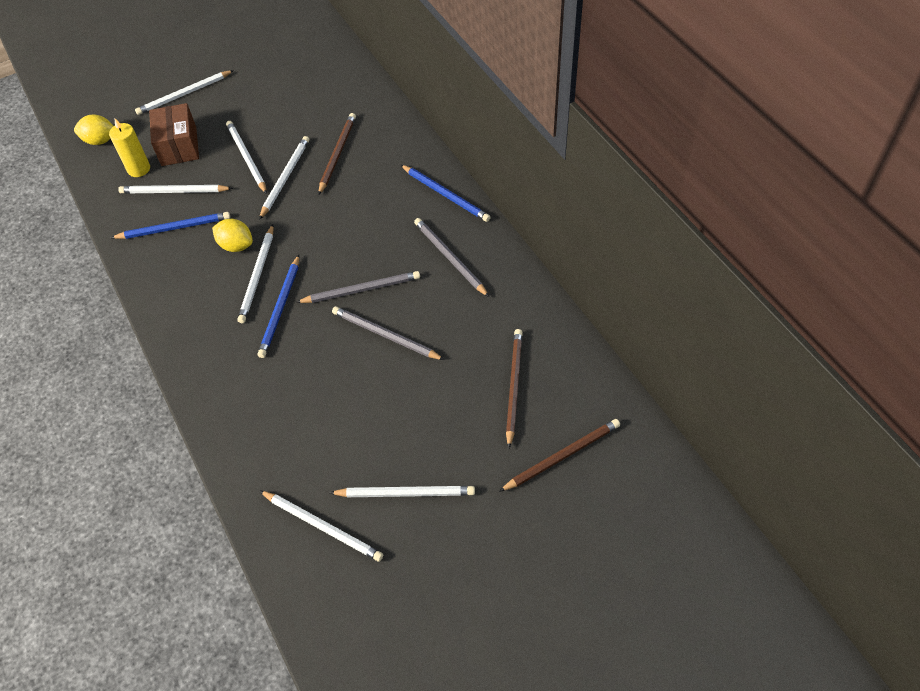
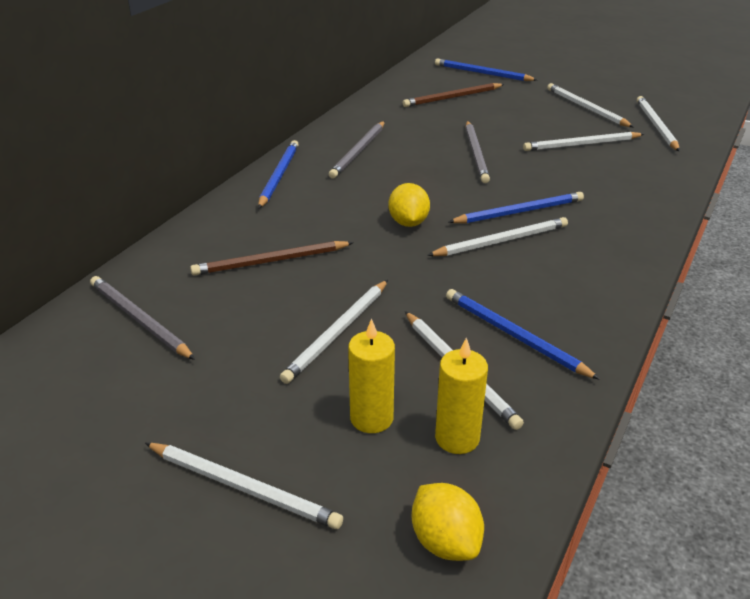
camera: 125 degrees left, 20 degrees down
(179, 146) = (371, 418): brown box -> yellow candle
(236, 245) = (482, 273): yellow lemon -> yellow lemon (408, 222)
(285, 178) = (344, 284): white pencil -> white pencil (581, 144)
(361, 289) = (444, 179): grey pencil -> grey pencil (139, 320)
(562, 456) = (482, 73): brown pencil -> blue pencil

